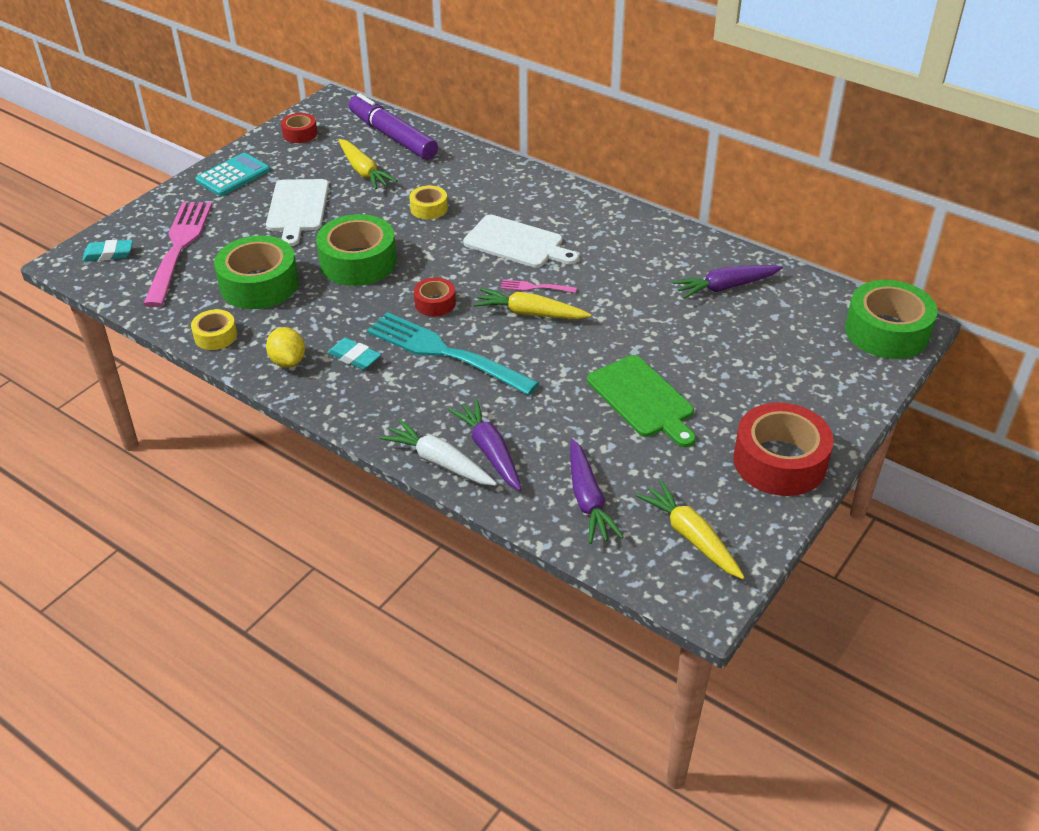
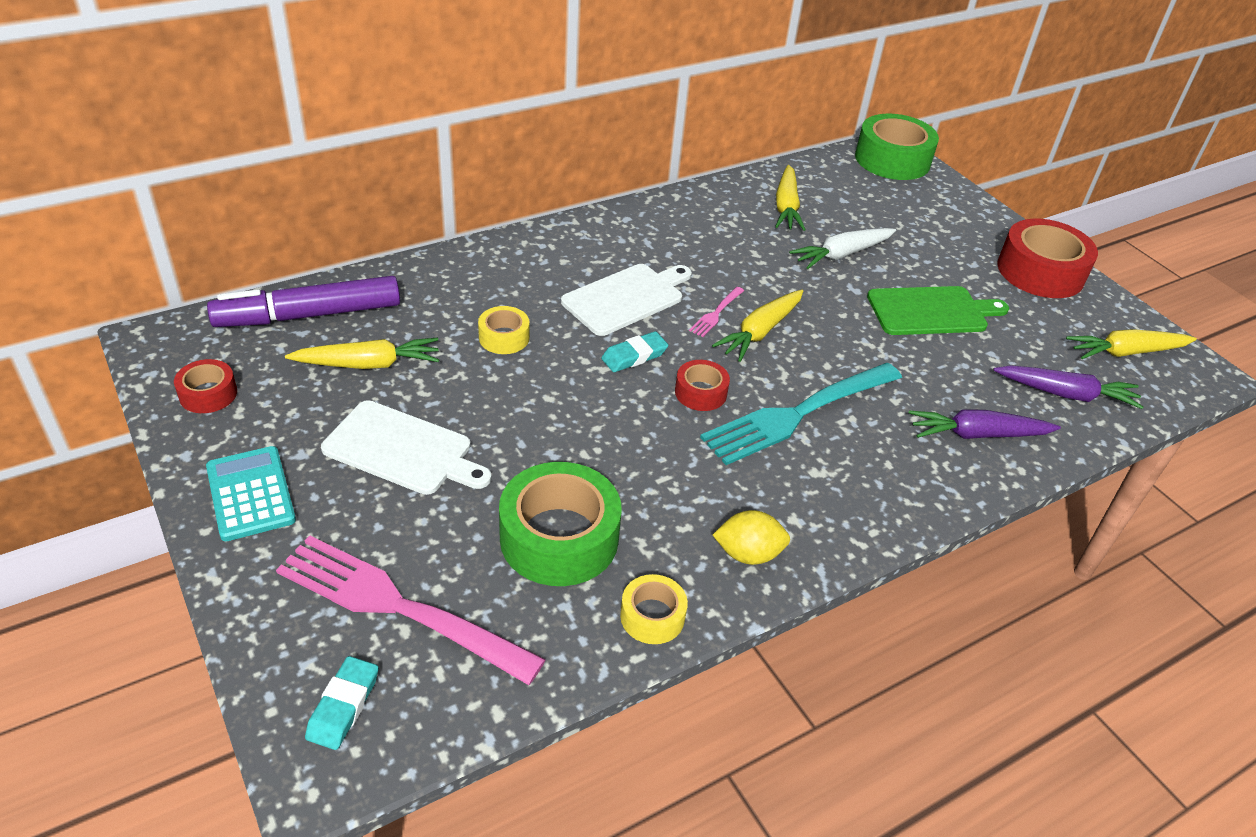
camera: 70 degrees left, 0 degrees up
(354, 357) = (770, 490): turquoise eraser -> turquoise eraser (634, 356)
(358, 262) = (574, 429): green tape -> none
(440, 462) = (984, 477): white carrot -> white carrot (842, 254)
(726, 287) = (786, 207): purple carrot -> yellow carrot

